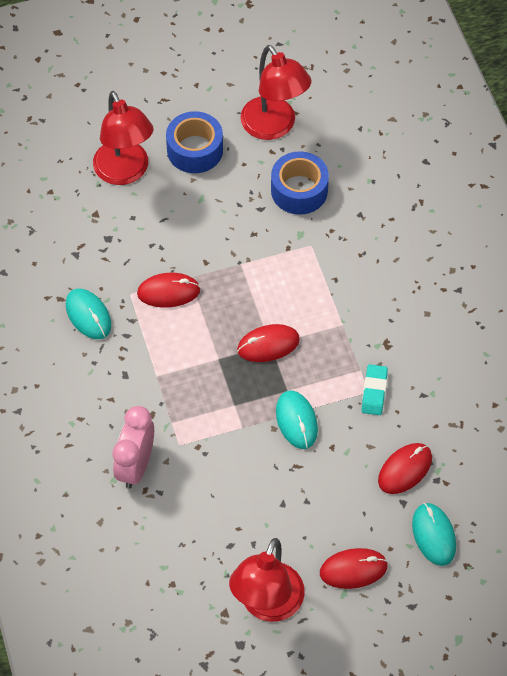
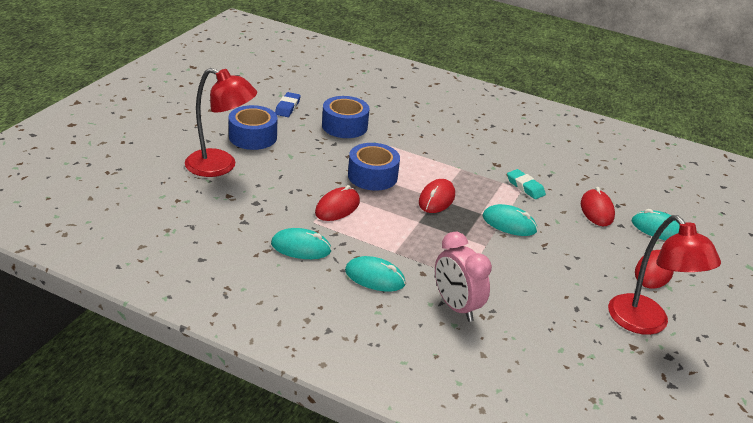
camera: 50 degrees left, 25 degrees down
(109, 389) = (375, 277): none -> turquoise mouse
(245, 276) = (372, 176): none -> blue tape
(274, 127) = (287, 107): red lamp -> blue eraser

